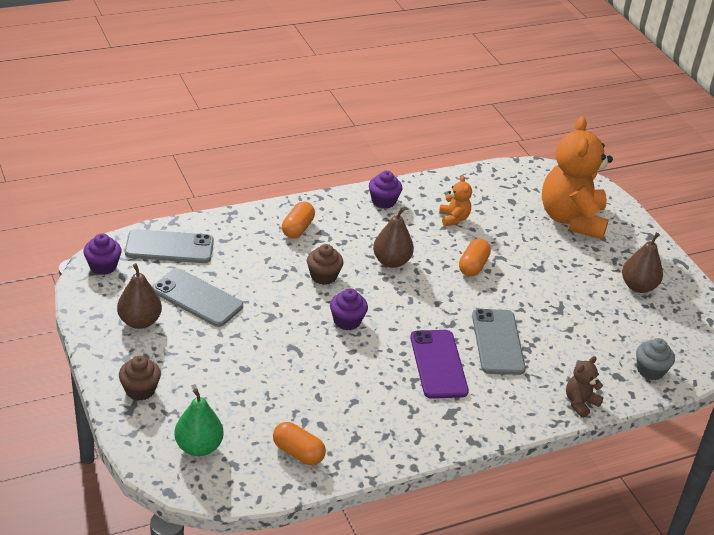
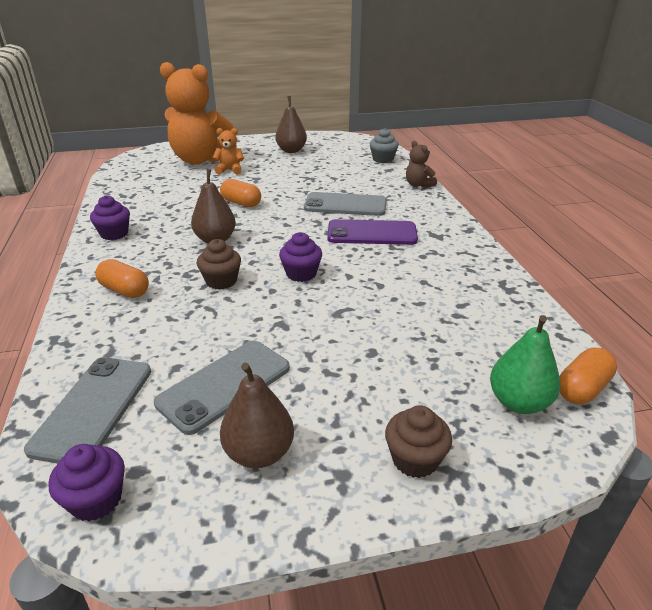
camera: 75 degrees left, 5 degrees down
(298, 452) = (507, 323): orange capsule -> orange capsule (582, 389)
(453, 218) = (167, 203): orange teddy bear -> orange teddy bear (230, 170)

